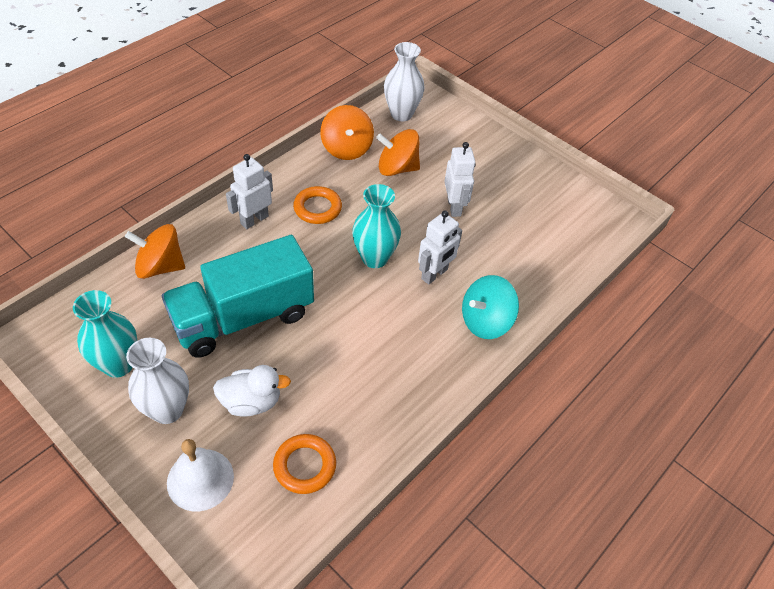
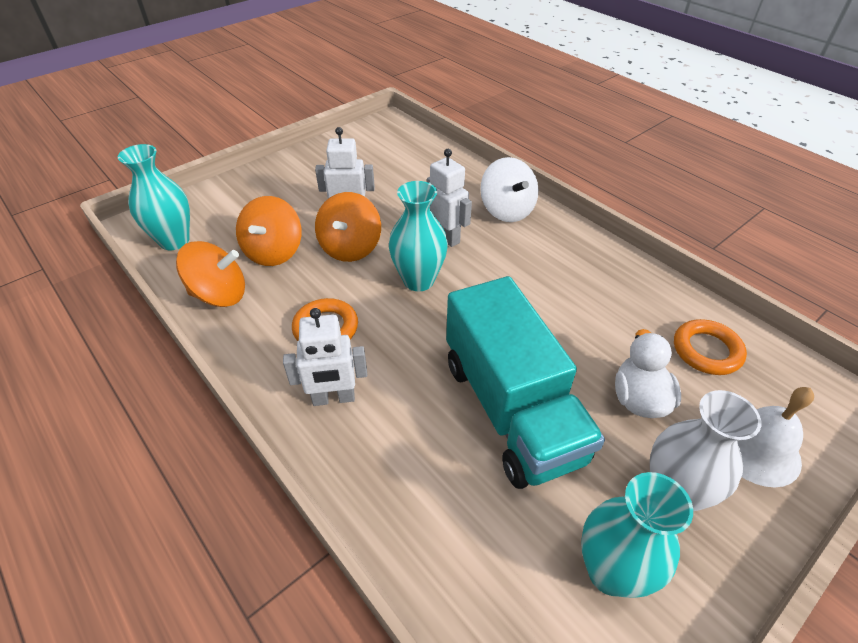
camera: 80 degrees left, 5 degrees down
(160, 266) = (414, 524): orange spinning top -> orange spinning top (350, 248)
(254, 220) = (333, 398): white robot -> white robot turned 60 degrees counterclockwise
(401, 114) = (174, 241): white vase -> turquoise vase
(485, 321) = (507, 210): turquoise spinning top -> white spinning top

